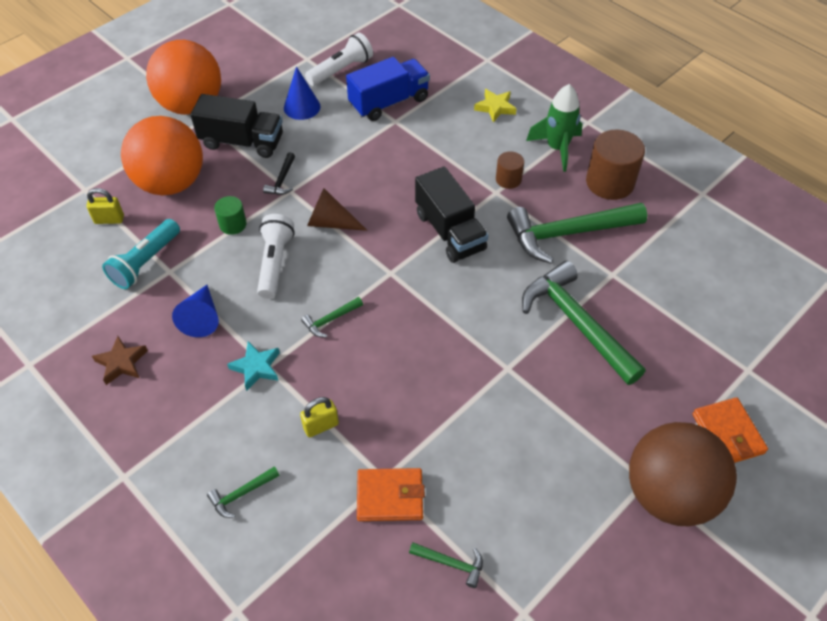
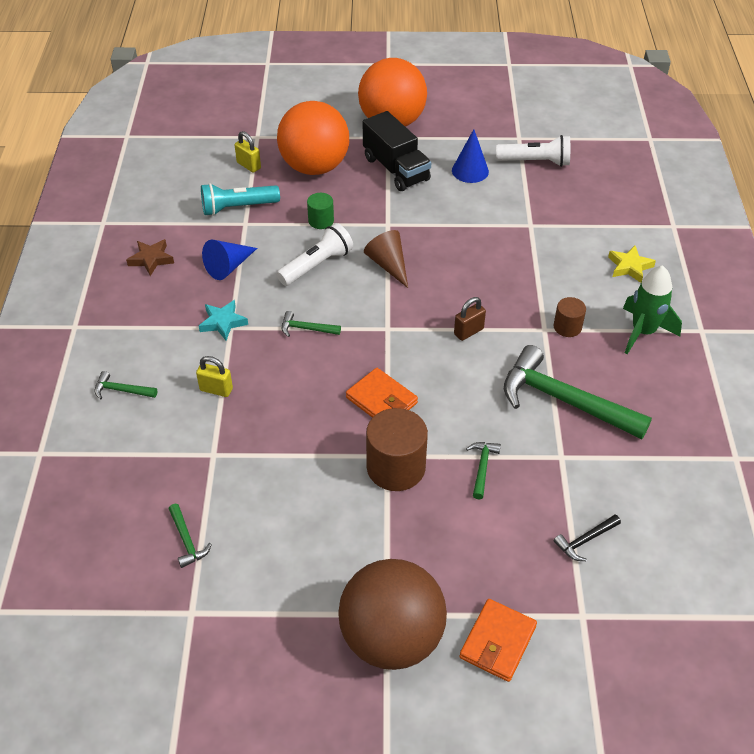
camera: 45 degrees right, 5 degrees down
(282, 180) = (391, 213): black hammer -> black hammer (585, 540)
(389, 102) = (543, 208): blue truck -> none
(390, 496) = (202, 468): orange wallet -> orange wallet (381, 400)
(450, 231) = (468, 331): black truck -> brown padlock
(577, 323) = (482, 467): green hammer -> green hammer, size x0.43
(610, 182) = (656, 389): brown cylinder -> brown cylinder (396, 467)

